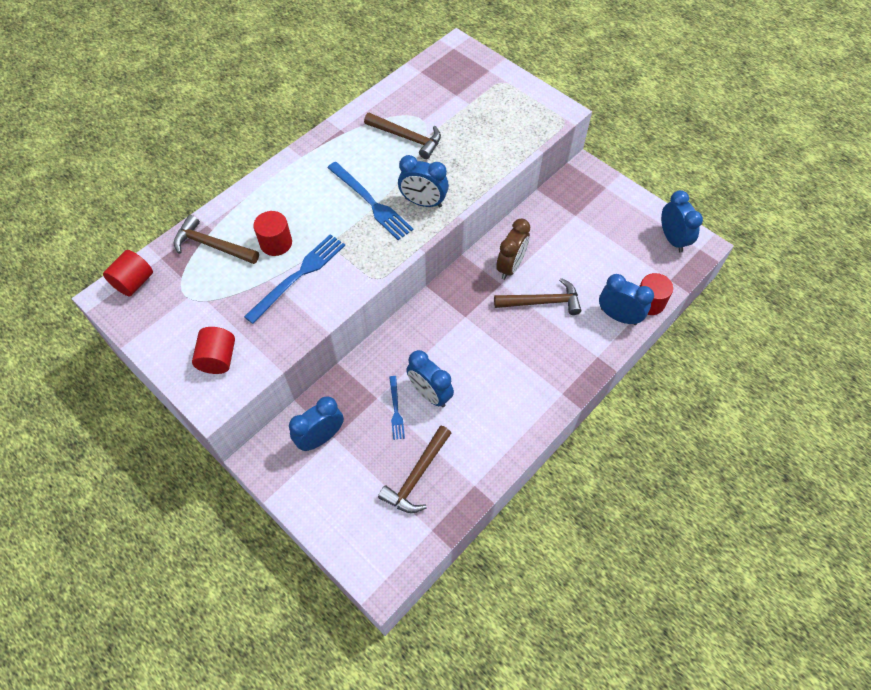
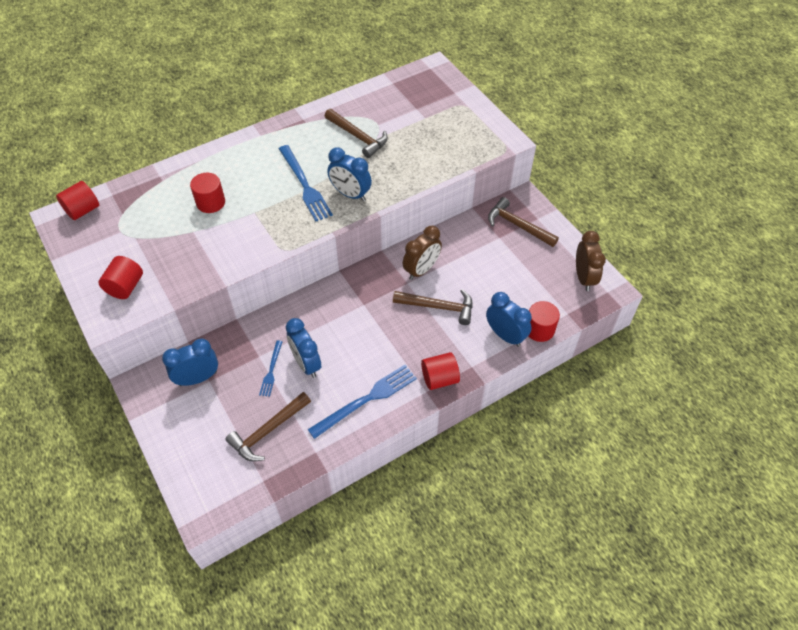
camera: 15 degrees right, 5 degrees down
(212, 246) = (157, 194): brown hammer -> brown hammer (518, 226)
(298, 276) = (219, 233): blue fork -> blue fork (366, 400)
(570, 377) = (439, 378): none -> red cylinder
(672, 239) = (584, 278): blue clock -> brown clock

